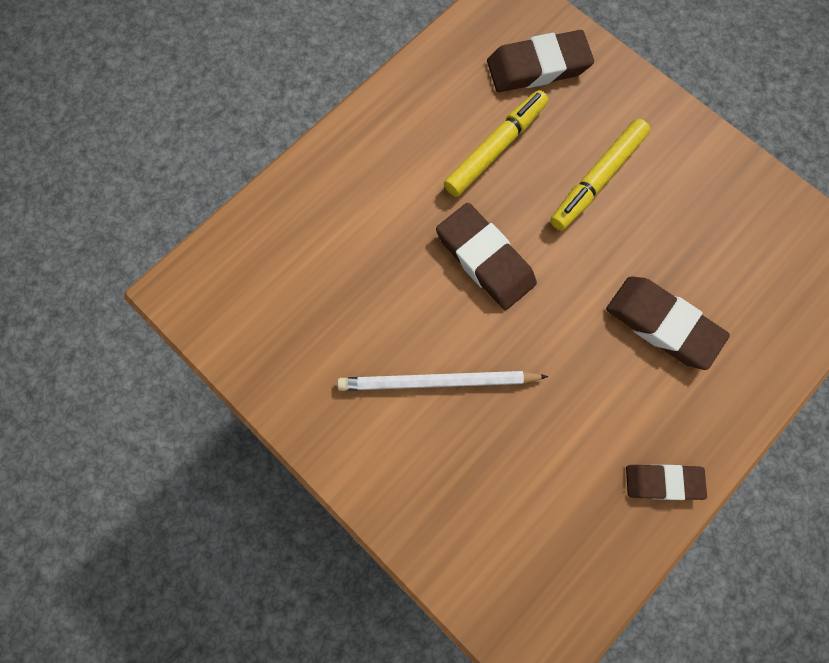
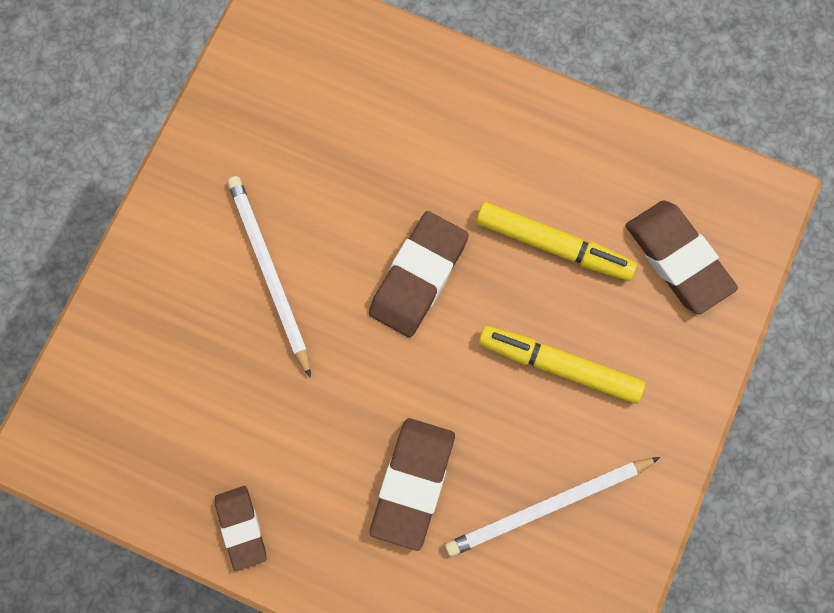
camera: 70 degrees right, 0 degrees up
(708, 228) = (548, 506): none -> white pencil

